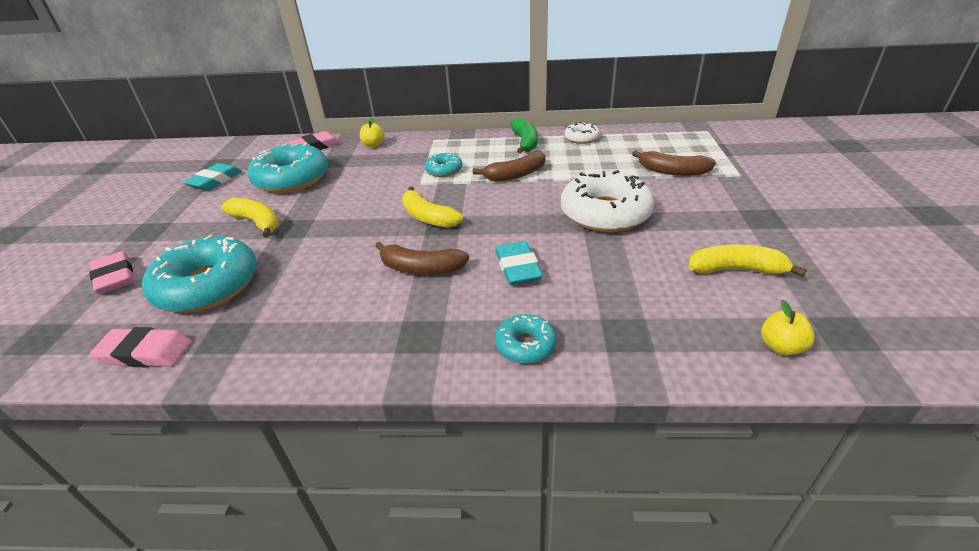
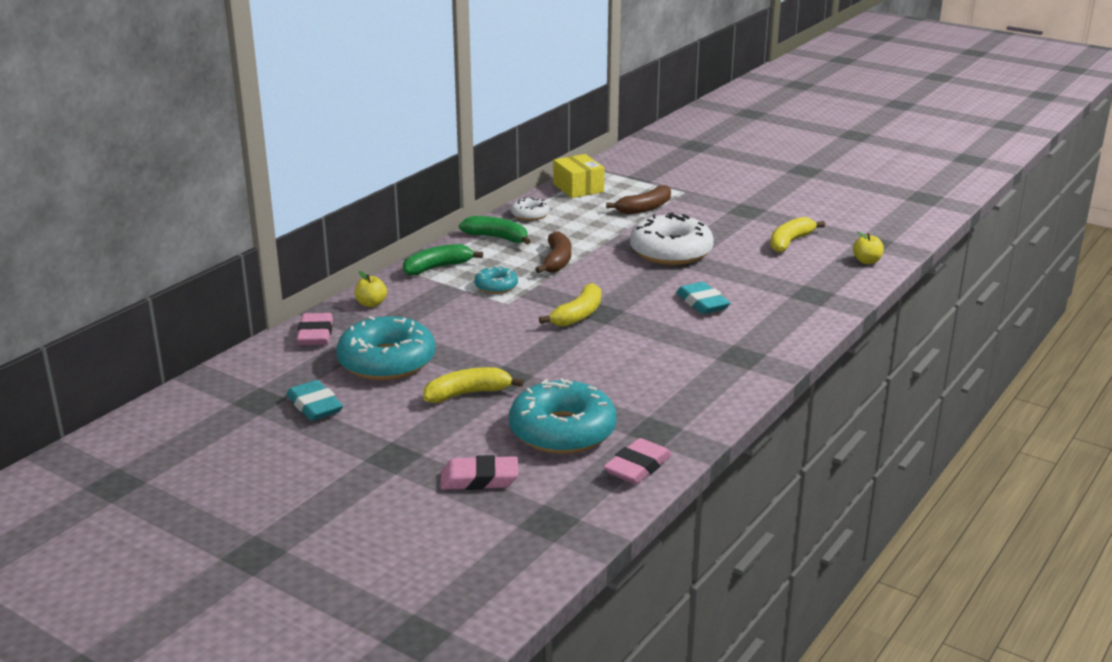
camera: 60 degrees left, 10 degrees down
(421, 268) = (656, 337): brown banana -> none
(428, 217) = (578, 315): yellow banana -> yellow banana turned 45 degrees counterclockwise
(451, 143) = (437, 267): none -> green banana
(518, 268) = (702, 303): turquoise eraser -> turquoise eraser turned 45 degrees clockwise
(525, 345) = (789, 326): turquoise donut -> none
(660, 136) = (578, 188): none -> yellow box

